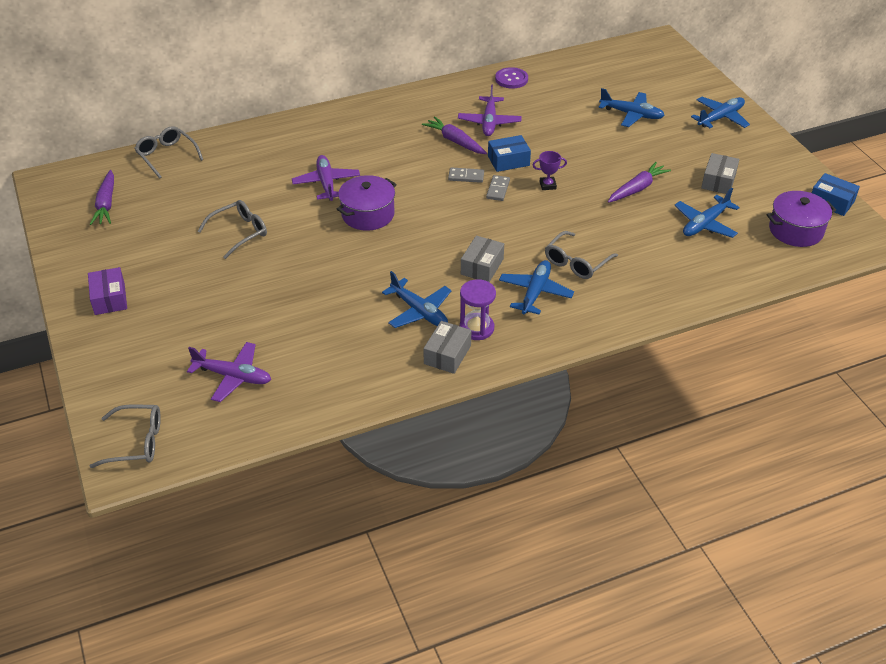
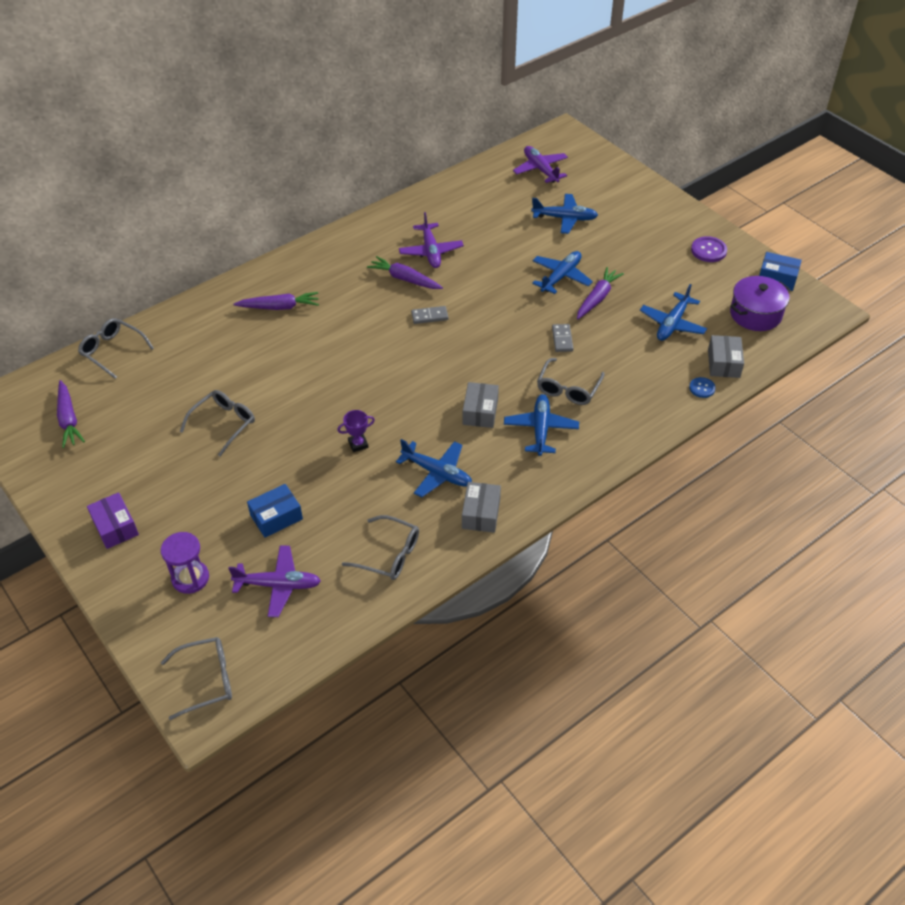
camera: 15 degrees left, 5 degrees up
(326, 183) = (292, 350): purple plane -> purple plane (540, 169)
(329, 145) = (279, 307): none -> purple carrot
(346, 372) = (389, 555): none -> grey glasses
(368, 214) = (347, 377): purple pot -> none
(476, 328) = (498, 479): purple hourglass -> purple hourglass (190, 578)
(498, 189) = (465, 324): grey domino -> grey domino (562, 339)
(508, 161) = (465, 291): blue box -> blue box (276, 517)
(511, 79) = (435, 199): purple button -> purple button (708, 250)
(547, 185) = (512, 311): purple trophy -> purple trophy (358, 444)
(713, 286) = (702, 388): none -> blue button
(718, 181) = (669, 276): grey box -> grey box (723, 363)
(720, 118) = (648, 207): blue plane -> blue plane (561, 277)

